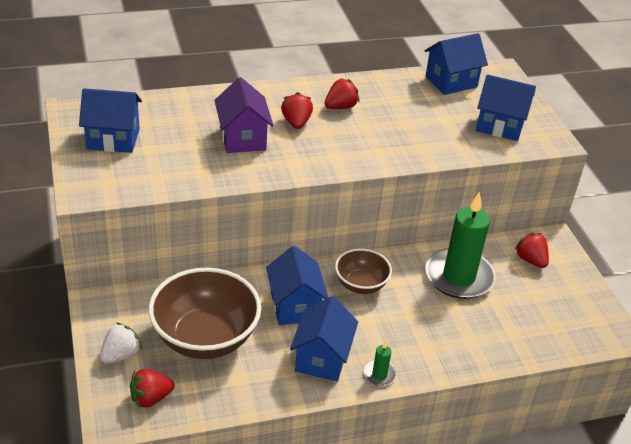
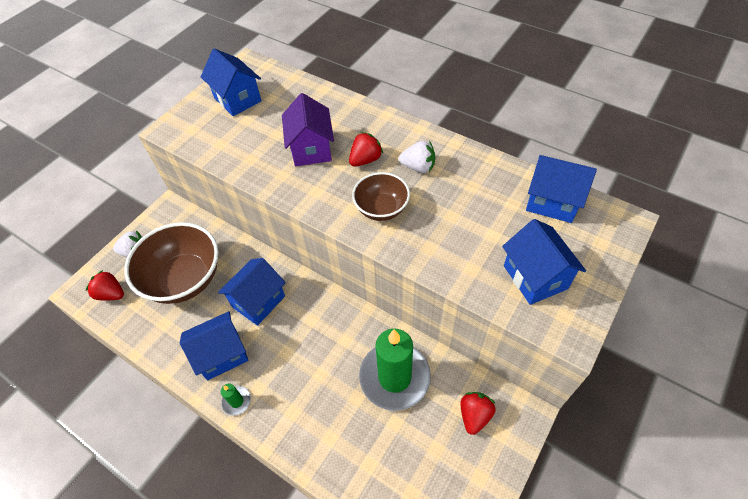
camera: 55 degrees right, 15 degrees up
(242, 138) = (311, 149): purple house -> purple house turned 45 degrees counterclockwise
(340, 107) = (418, 167): red strawberry -> white strawberry
(361, 285) = (318, 322): brown bowl -> brown bowl (381, 209)

